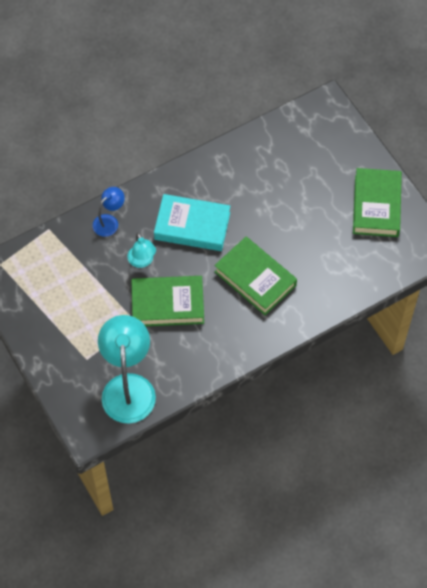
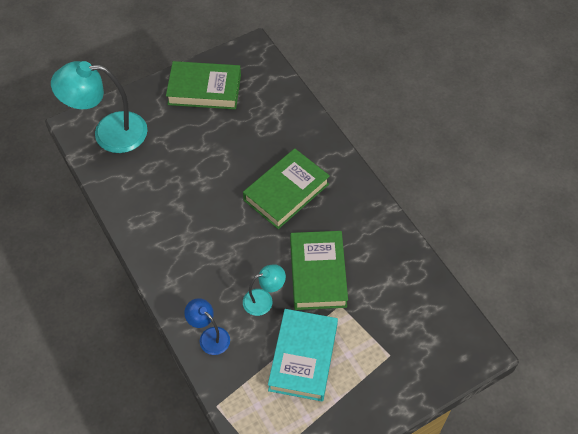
camera: 90 degrees left, 5 degrees down
(128, 387) = (420, 311): turquoise lamp -> turquoise lamp (109, 133)
(192, 226) = (220, 250): turquoise book -> turquoise book (303, 357)

